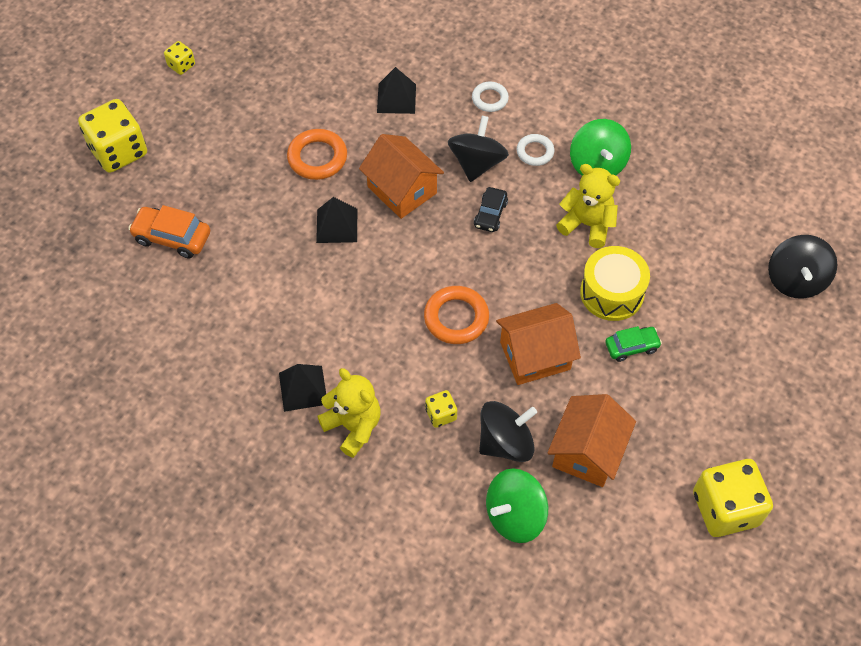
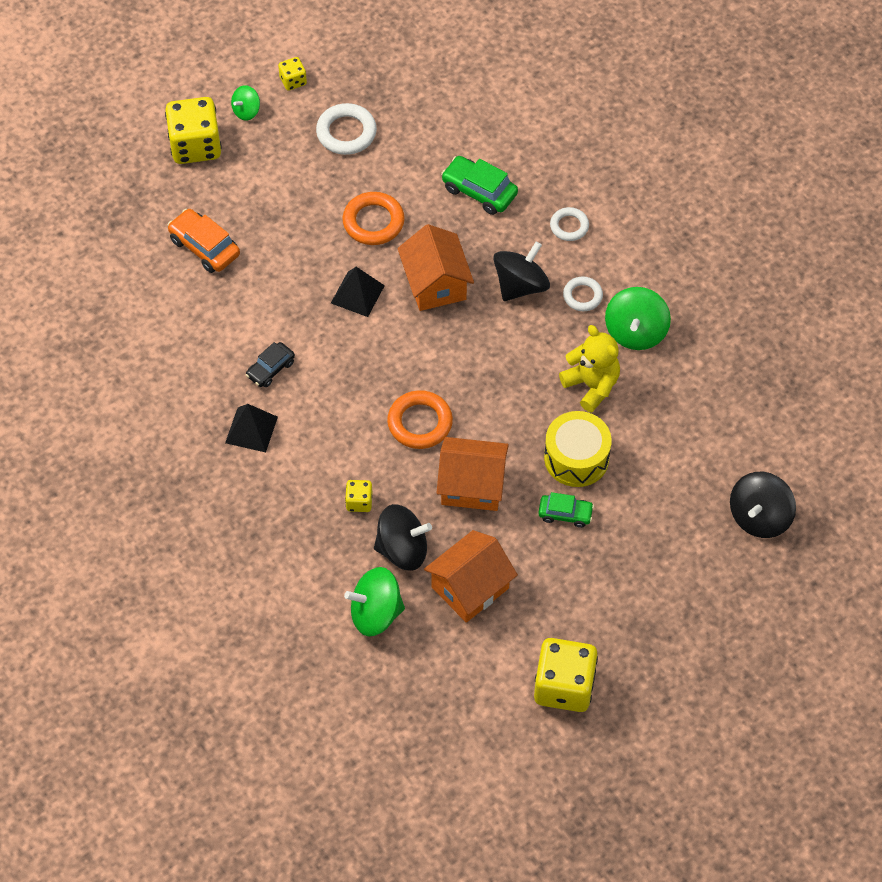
camera: 25 degrees right, 0 degrees up
(151, 105) = (246, 111): none -> green spinning top
(252, 91) = (346, 132): none -> white ring
(353, 426) = (277, 480): yellow teddy bear -> none
(396, 98) = (479, 191): black pyramid -> green car
(490, 214) = (505, 339): black car -> black car (270, 369)

